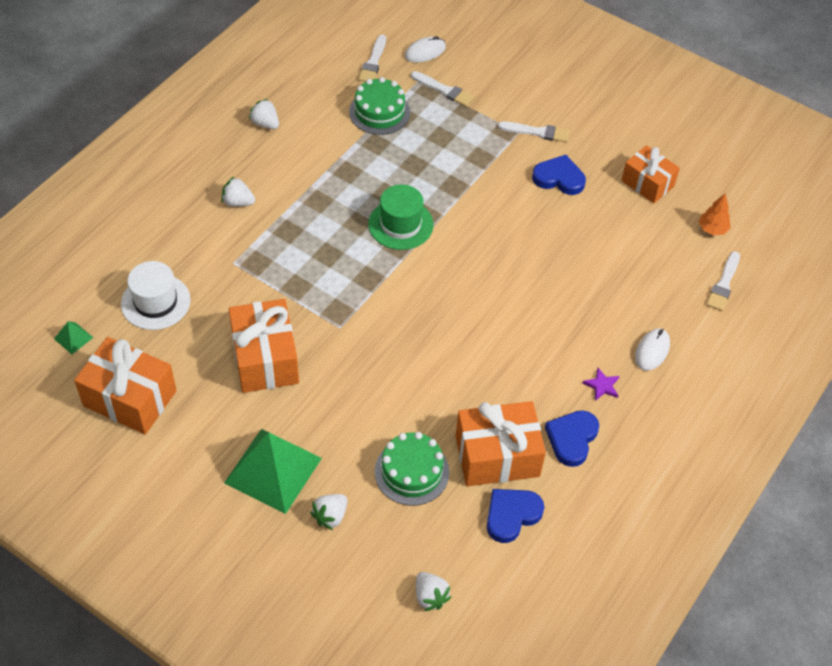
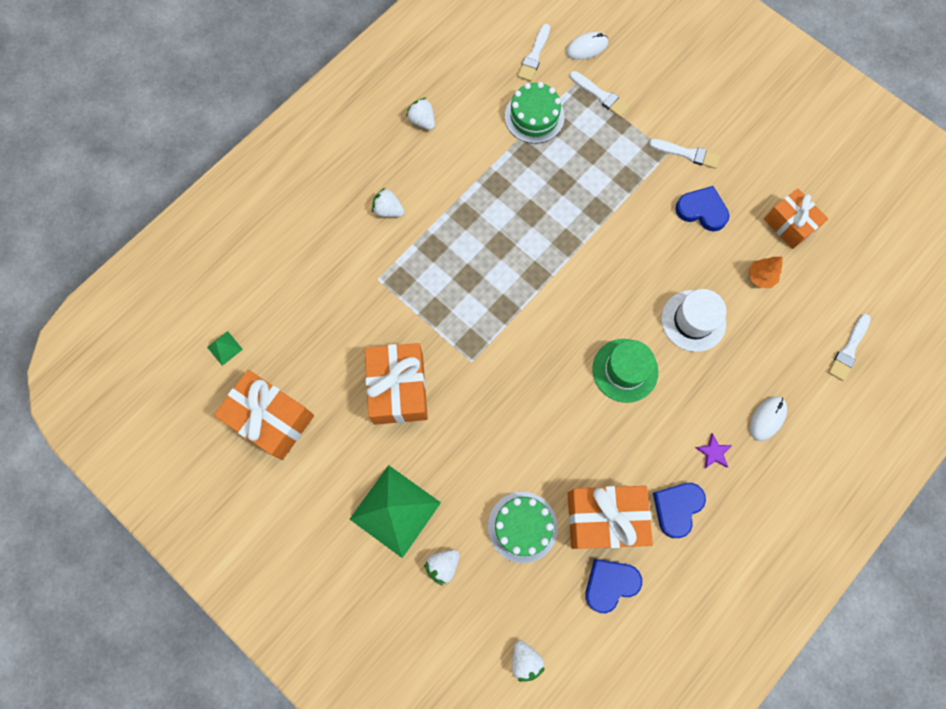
camera: 10 degrees right, 20 degrees up
(155, 302) = (302, 316): white hat -> white hat (693, 321)
(400, 224) = (541, 250): green hat -> green hat (625, 370)
(712, 229) = (846, 285): orange tree -> orange tree (760, 277)

